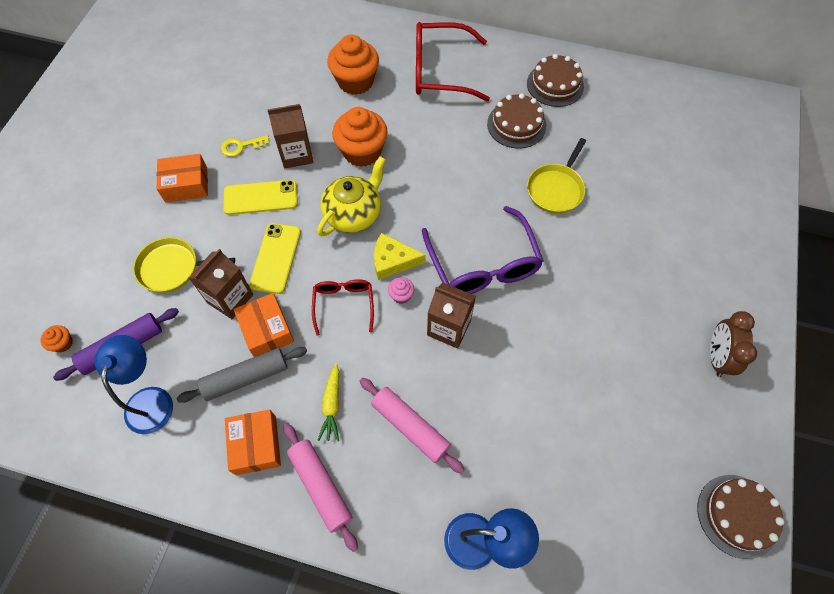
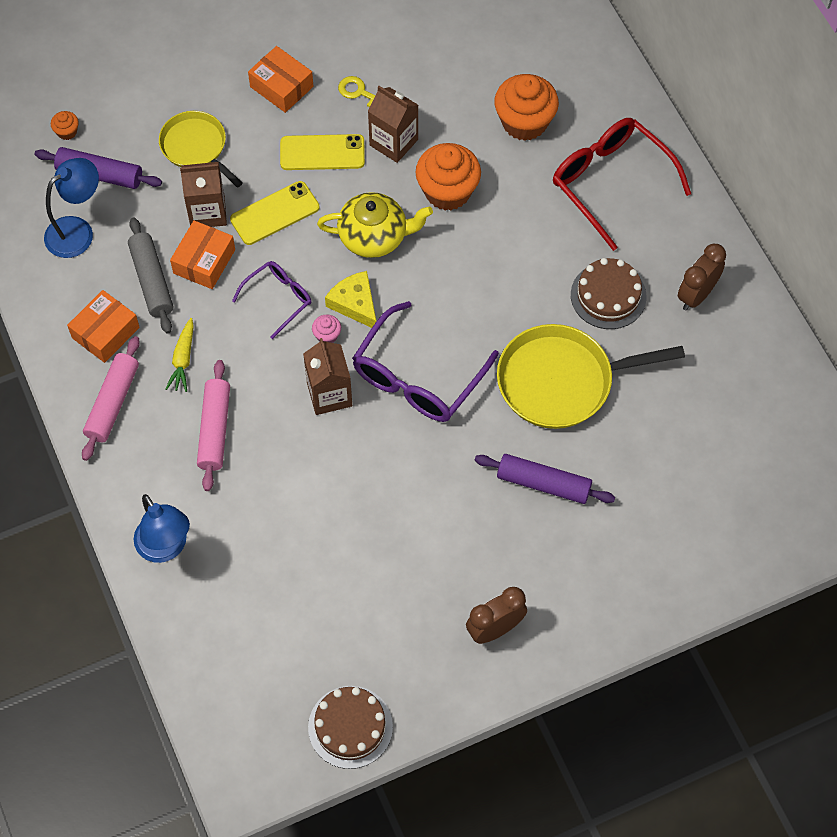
camera: 50 degrees right, 0 degrees up
(246, 377) = (152, 280): grey rolling pin -> grey rolling pin turned 45 degrees clockwise
(261, 197) = (322, 153): yellow phone -> yellow phone turned 45 degrees counterclockwise
(332, 405) = (183, 359): yellow carrot -> yellow carrot turned 45 degrees counterclockwise
(344, 304) = (278, 298): red glasses -> purple glasses
(555, 85) = (696, 295): brown cake -> brown clock
(556, 189) = (561, 381): yellow pan -> yellow pan, size x1.61
(624, 250) = (543, 484): none -> purple rolling pin

